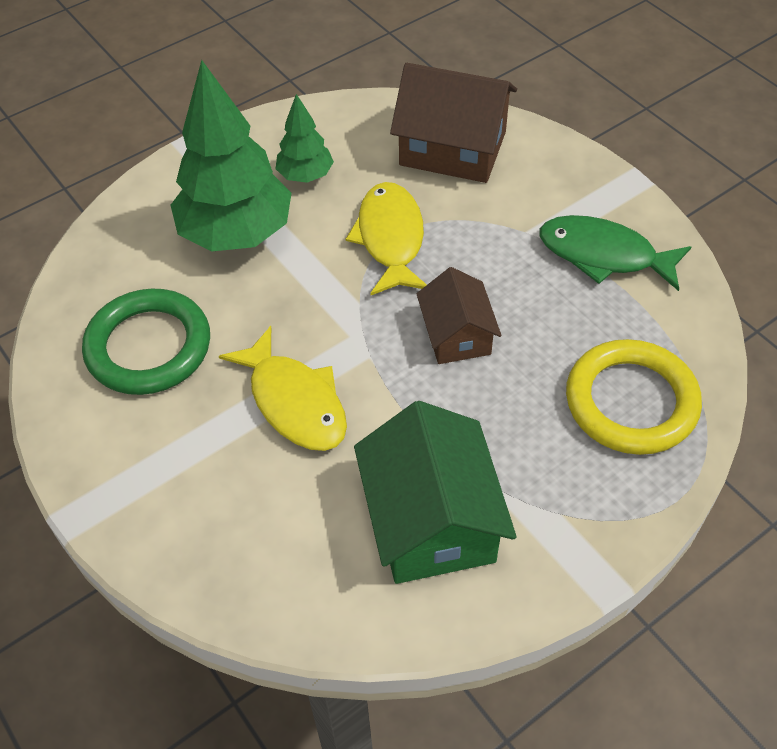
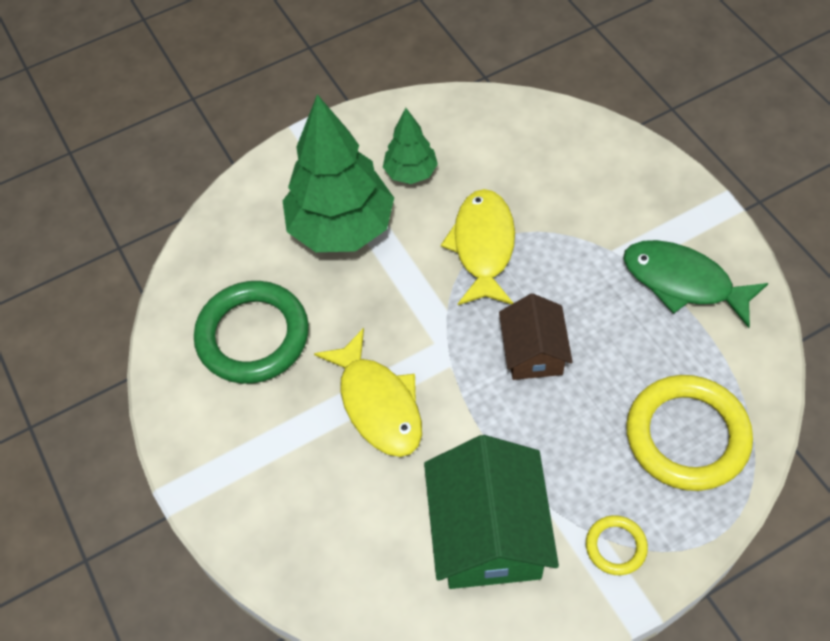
camera: 10 degrees right, 5 degrees up
(453, 148) = (553, 155): brown house -> none
(572, 520) = (615, 546): none -> yellow ring

